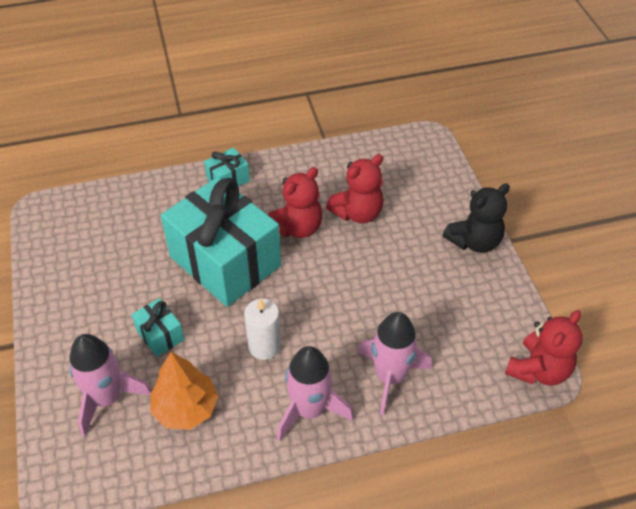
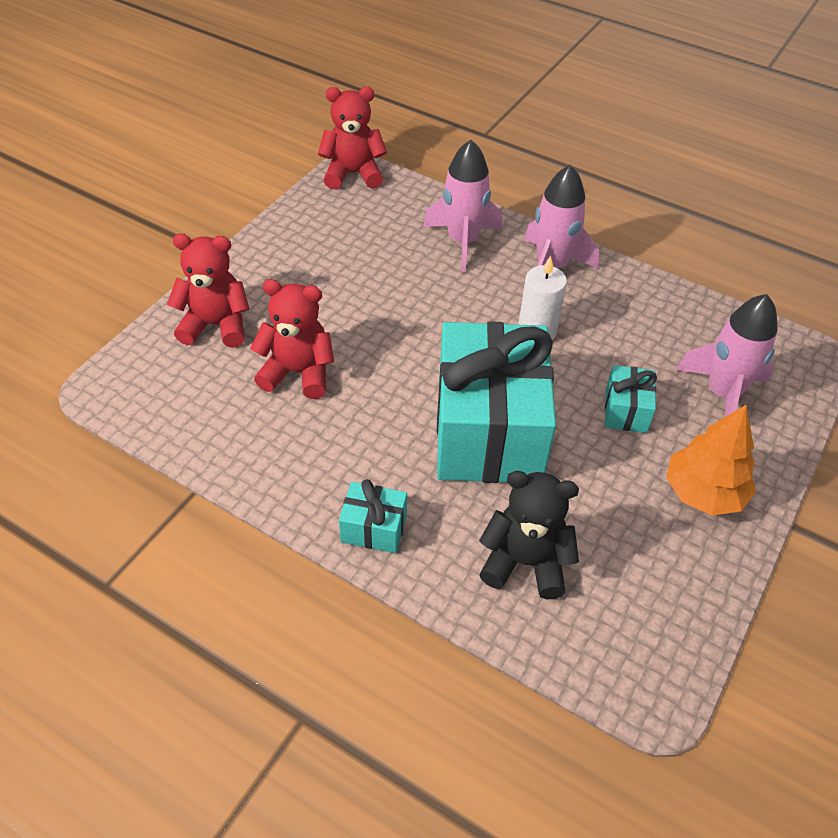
camera: 135 degrees left, 0 degrees up
(186, 408) = (654, 337): orange tree -> orange tree (703, 492)
(297, 227) = (375, 407): red teddy bear -> red teddy bear (216, 325)
(474, 241) = (245, 269): black teddy bear -> black teddy bear (525, 562)

